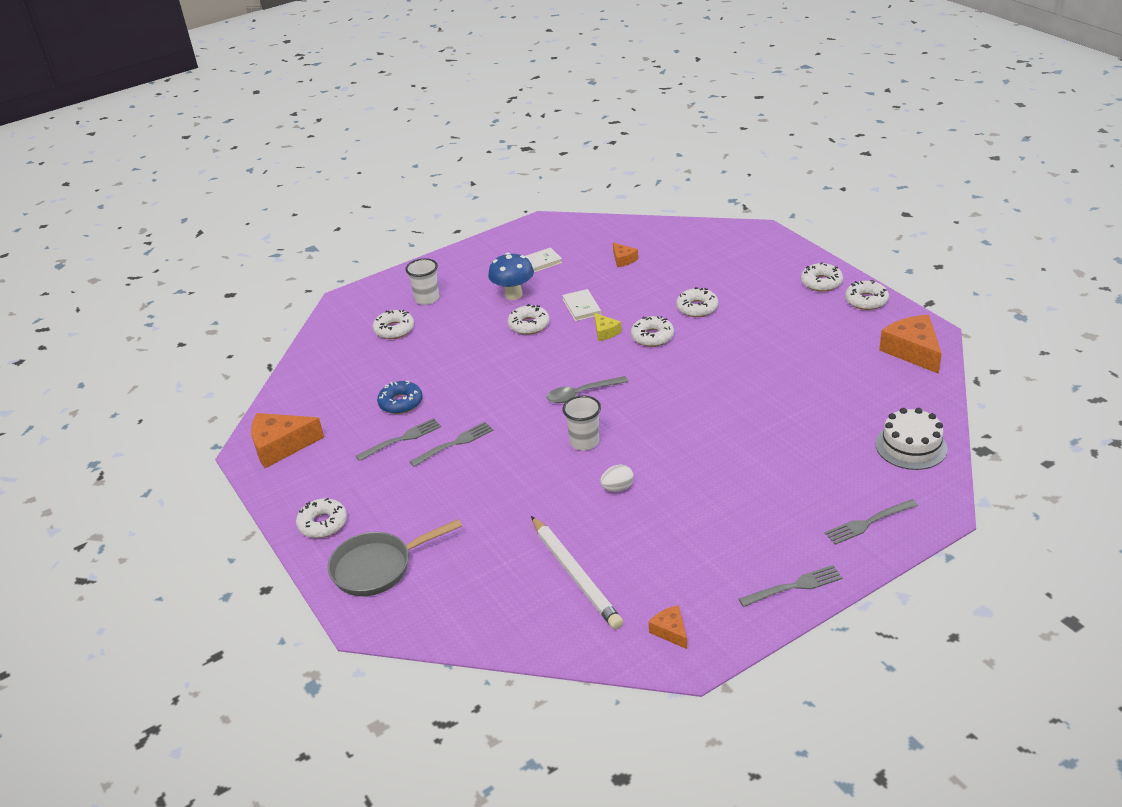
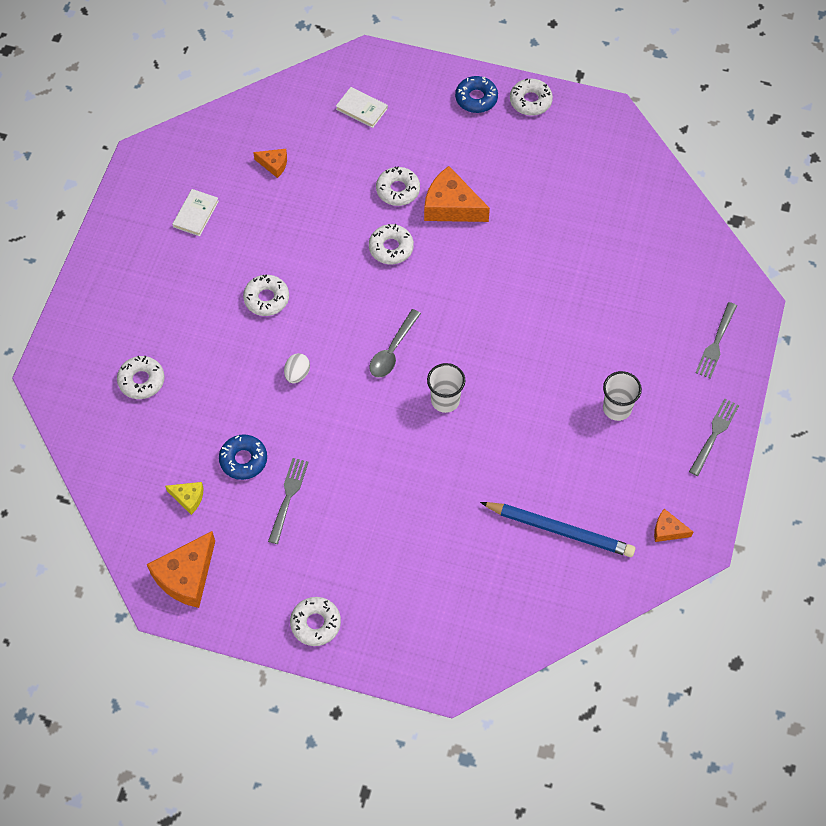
camera: 45 degrees left, 25 degrees up
(378, 567) = (406, 629): grey pan -> none
(427, 299) = (132, 324): white cup -> white cup (617, 408)
(454, 443) = (339, 472): grey fork -> none
(513, 295) = (213, 269): blue mushroom -> none
(575, 575) = (560, 530): white pencil -> blue pencil
(581, 307) = (293, 248): white book -> white book (361, 109)
(605, 332) = (345, 266): yellow cheese -> yellow cheese (188, 498)
(617, 488) = (514, 429): white egg -> white egg (297, 374)
(821, 282) = (476, 98): white donut -> blue donut
(911, 446) = (687, 248): white cake -> none
(912, 351) = (612, 142): orange cheese -> orange cheese (451, 206)

